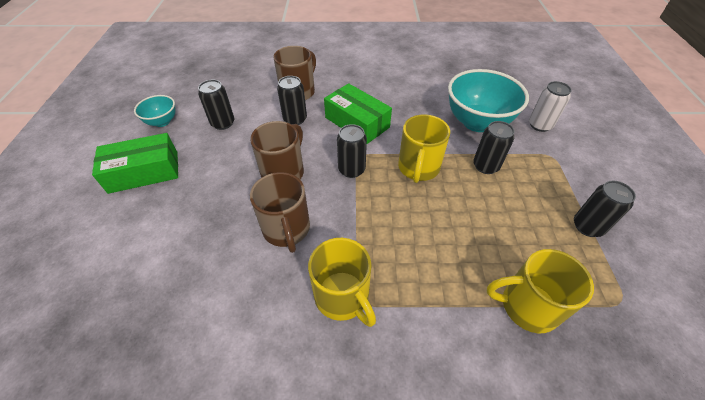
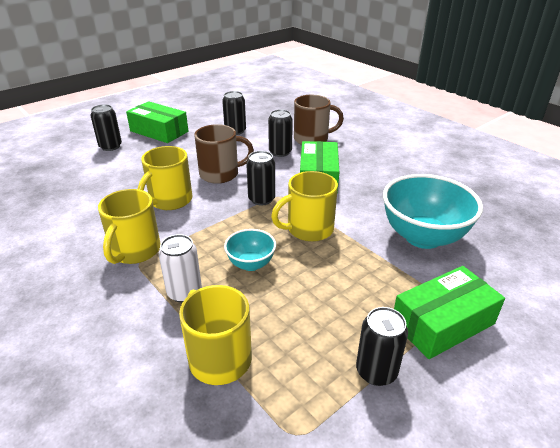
camera: 50 degrees right, 15 degrees down
(162, 122) = (207, 114): turquoise bowl -> turquoise bowl (251, 264)
(286, 229) = (170, 200): brown mug -> yellow mug
(485, 166) = (367, 266): black can -> black can (110, 146)
(540, 125) = (491, 280): white can -> white can (184, 292)
(563, 169) = (442, 323): none -> green box

